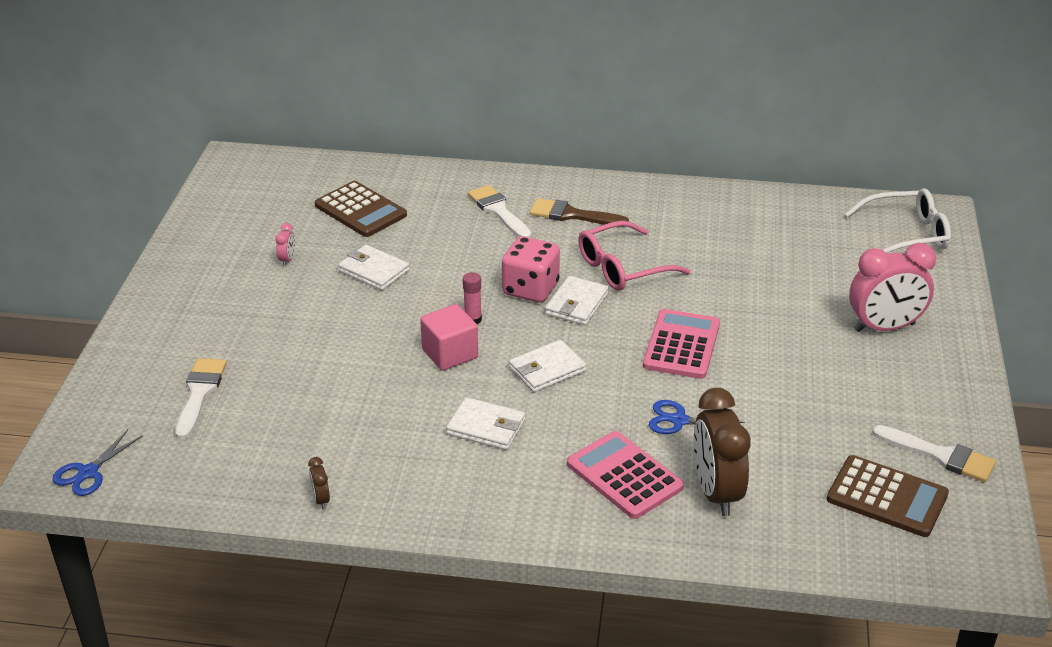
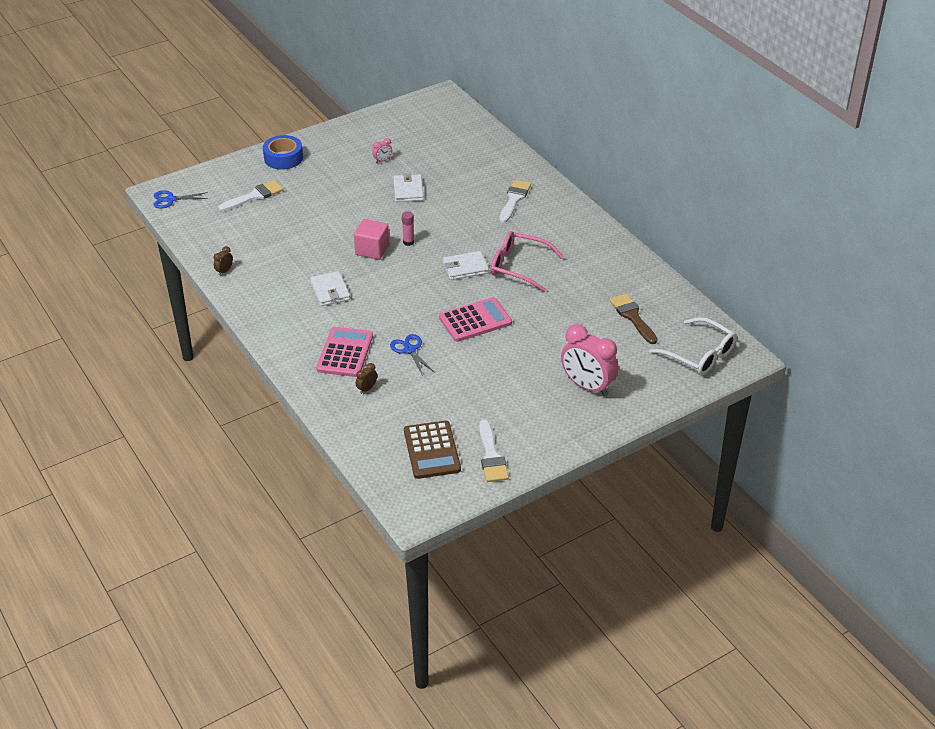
camera: 50 degrees right, 5 degrees up
(158, 330) = (283, 158): none -> blue tape
(360, 210) = (453, 157): brown calculator -> none
(530, 289) = (458, 246): pink dice -> none
(547, 369) = (398, 286): white wallet -> none
(572, 215) = (545, 225): brown brush -> brown brush (632, 317)
(716, 492) = (367, 389): brown clock -> brown clock, size x0.41

